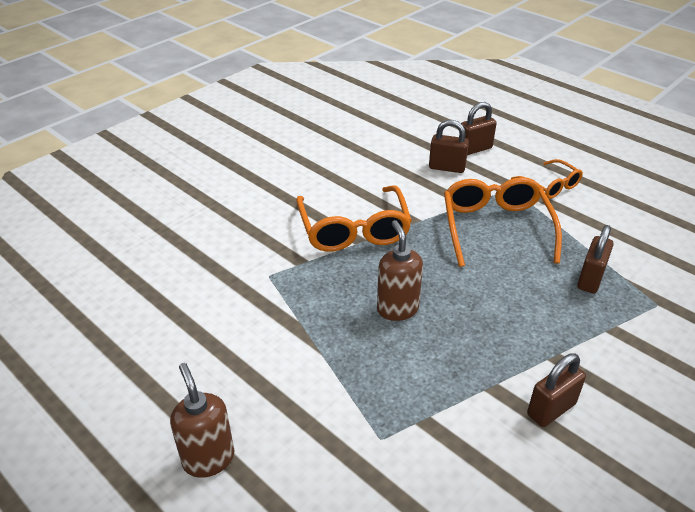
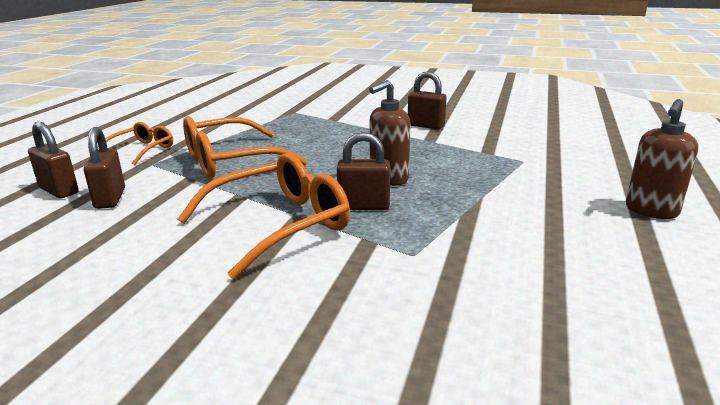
camera: 115 degrees left, 15 degrees down
(590, 279) = (282, 127): brown padlock -> brown padlock (364, 206)

